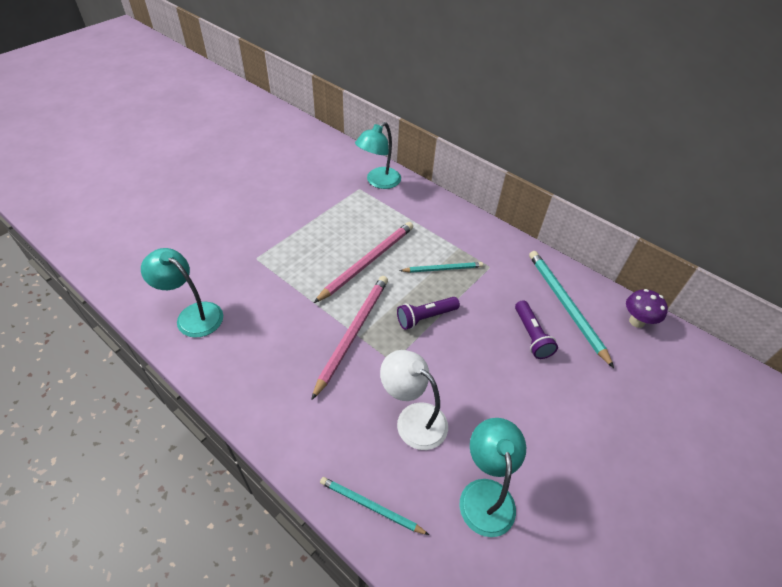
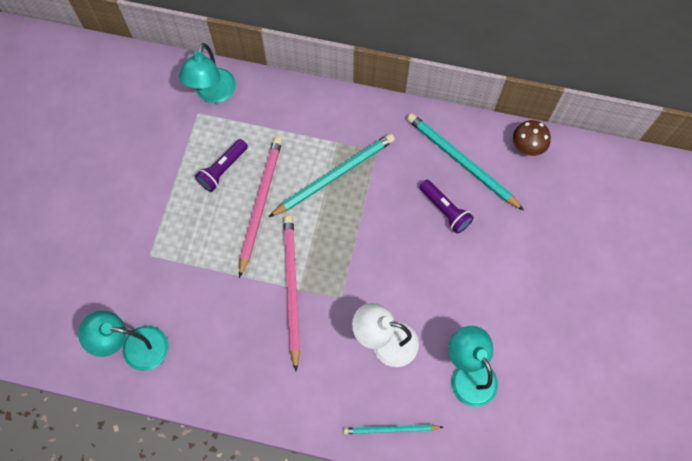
camera: 25 degrees left, 20 degrees up
(425, 317) = (346, 238): purple flashlight -> purple flashlight (223, 169)
(443, 269) = (335, 175): turquoise pencil -> turquoise pencil, size x1.70
(636, 321) = (526, 148): purple mushroom -> brown mushroom

